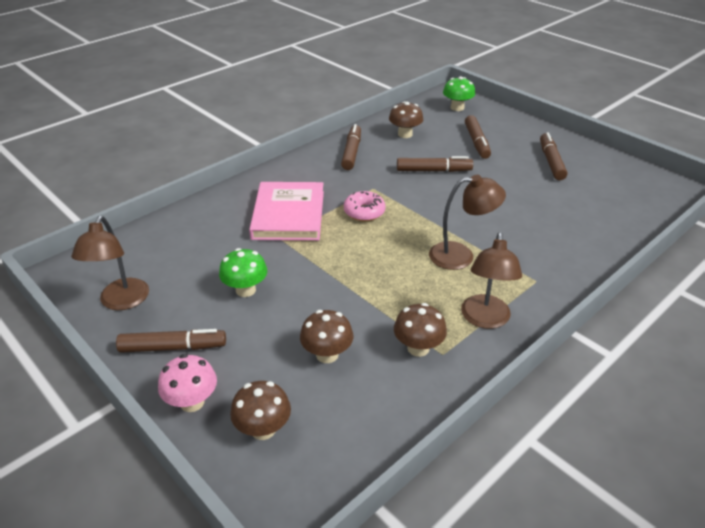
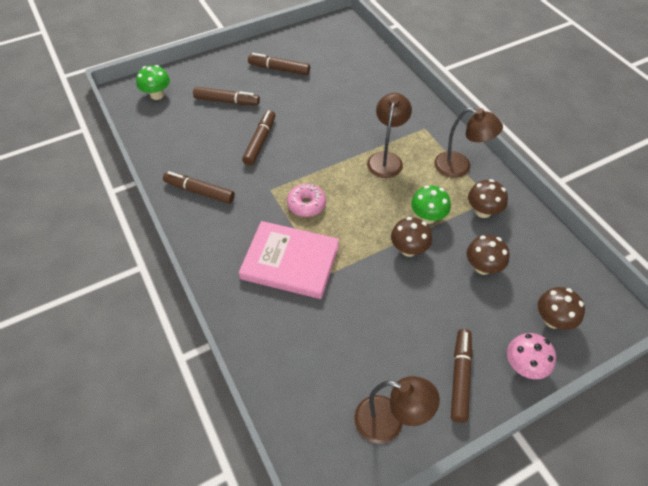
camera: 75 degrees left, 15 degrees up
(245, 290) = (395, 312): green mushroom -> green mushroom (427, 217)
(405, 134) = (186, 144): brown mushroom -> brown mushroom (408, 249)

